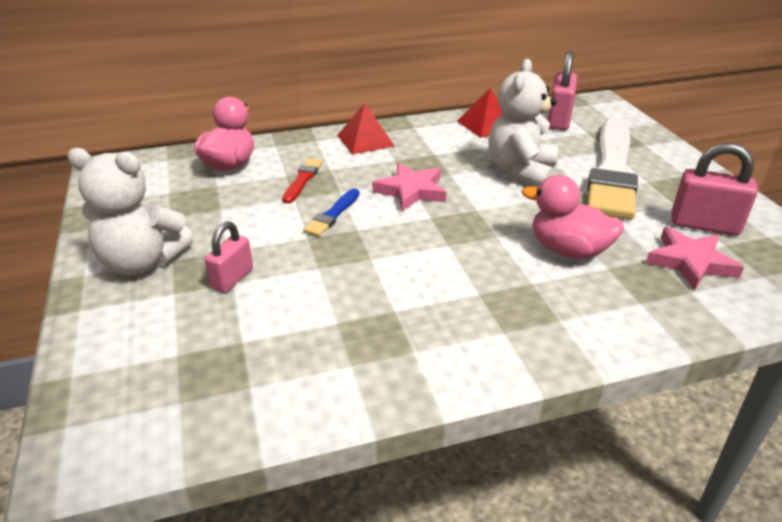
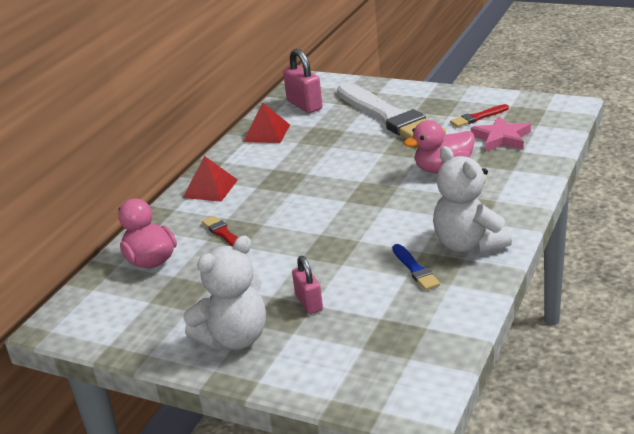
camera: 45 degrees left, 5 degrees down
(332, 215) = (289, 237): blue brush -> blue brush (415, 269)
(411, 191) = (305, 196): pink star -> none
(520, 171) = (342, 147): white teddy bear -> white teddy bear (468, 244)
(704, 225) = (478, 117): pink padlock -> red brush

